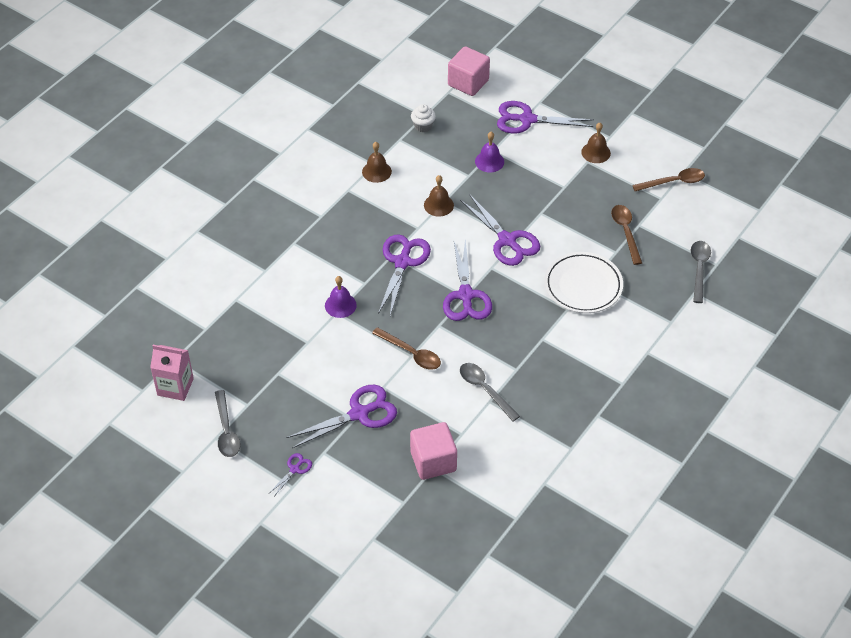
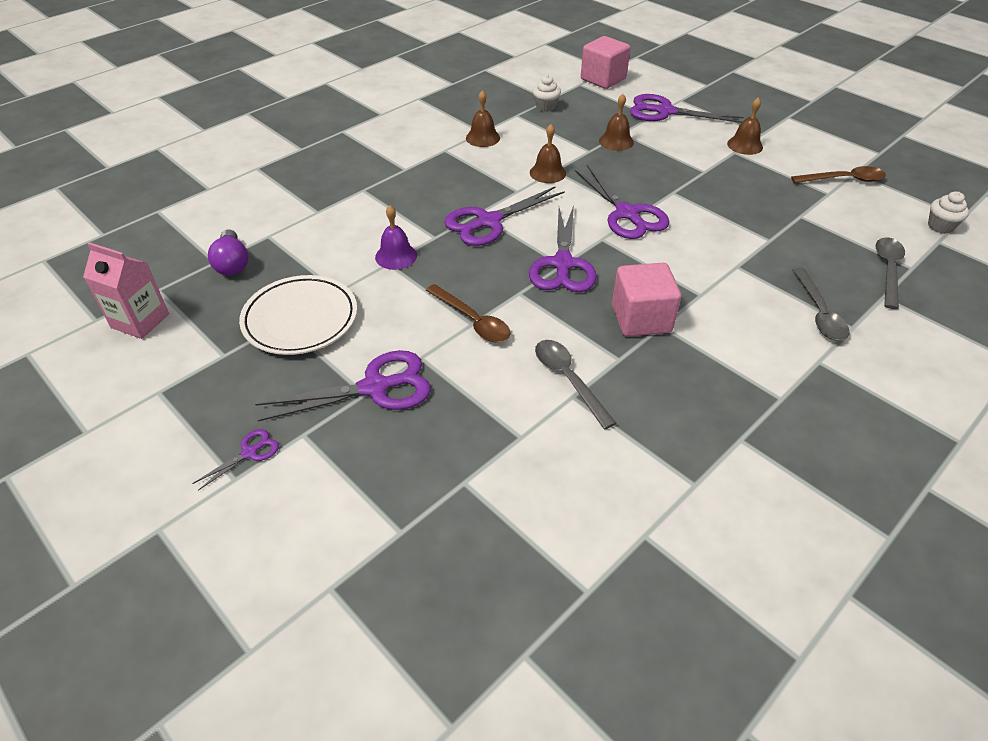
camera: 10 degrees right, 5 degrees down
(219, 329) = (232, 263): none -> purple light bulb
(226, 431) = (178, 384): grey spoon -> grey spoon (819, 312)
(402, 262) = (489, 221): purple scissors -> purple scissors turned 150 degrees counterclockwise
(433, 461) = (467, 472): pink cube -> pink cube (641, 319)
(489, 161) = (616, 141): purple bell -> brown bell
(583, 286) = (724, 271): white plate -> white plate (300, 319)
(625, 232) = (783, 221): brown spoon -> none
(741, 221) = (940, 226): none -> white cupcake

